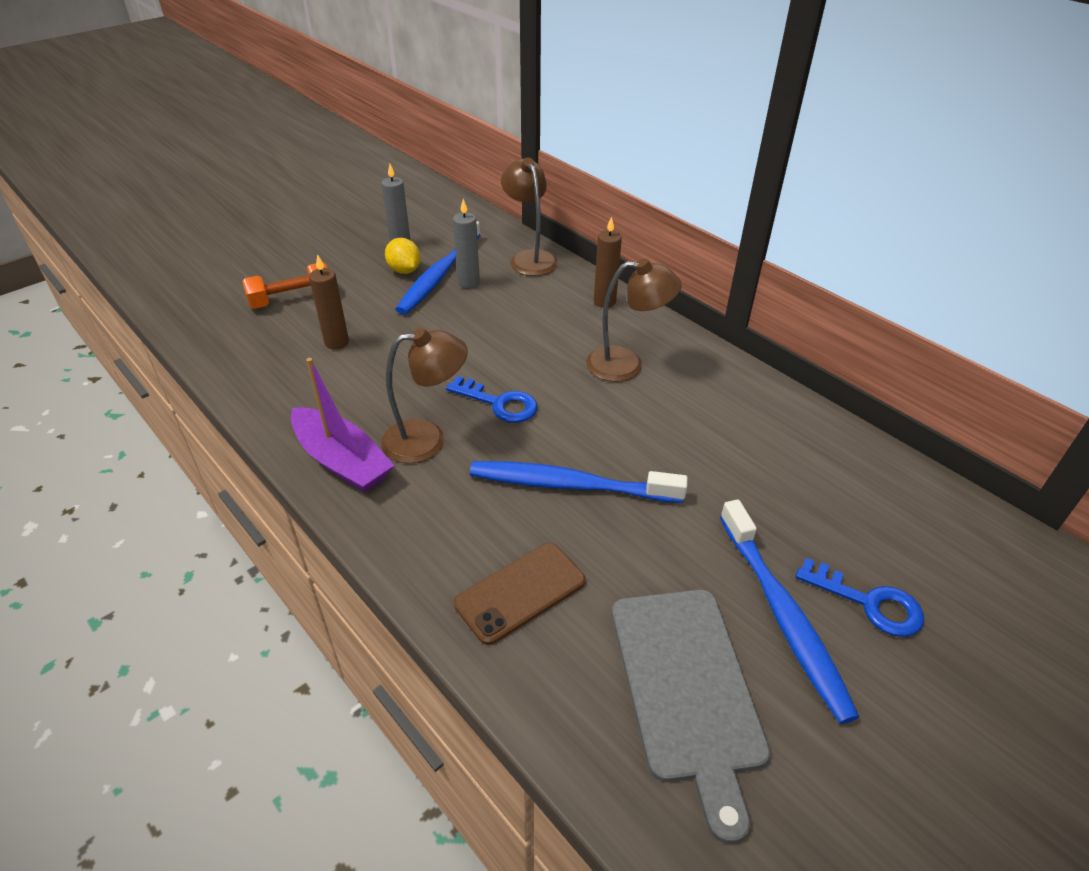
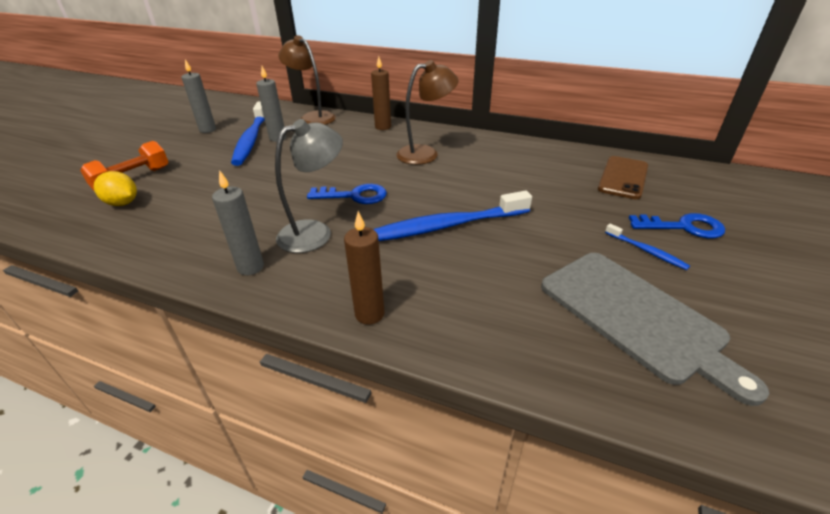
camera: 25 degrees left, 5 degrees down
(336, 342) = (192, 195): brown candle -> brown candle (369, 314)
(342, 461) = (250, 267): purple boat -> grey candle
(404, 270) = (221, 142): yellow lemon -> yellow lemon (122, 203)
(427, 440) = (315, 232): brown lamp -> grey lamp
(520, 593) = (467, 303): brown phone -> brown phone (623, 178)
(783, 615) = (646, 251): blue toothbrush -> blue toothbrush, size x0.45

